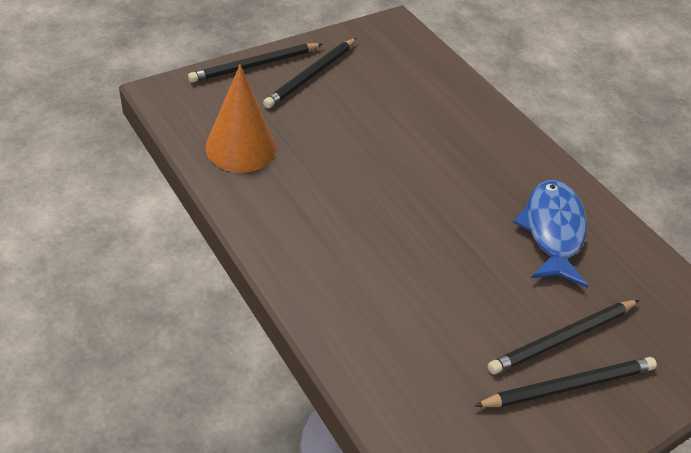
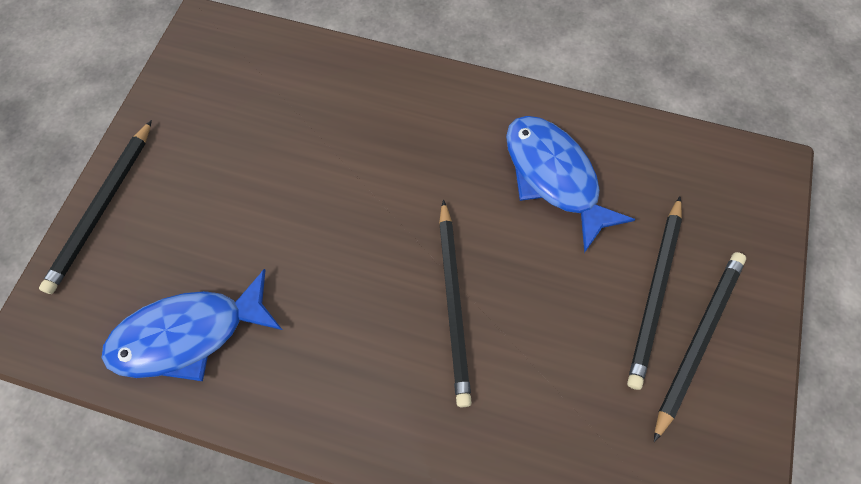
camera: 35 degrees left, 20 degrees up
(240, 147) = (188, 334): orange cone -> blue fish
(311, 75) = (175, 171): black pencil -> black pencil (453, 303)

